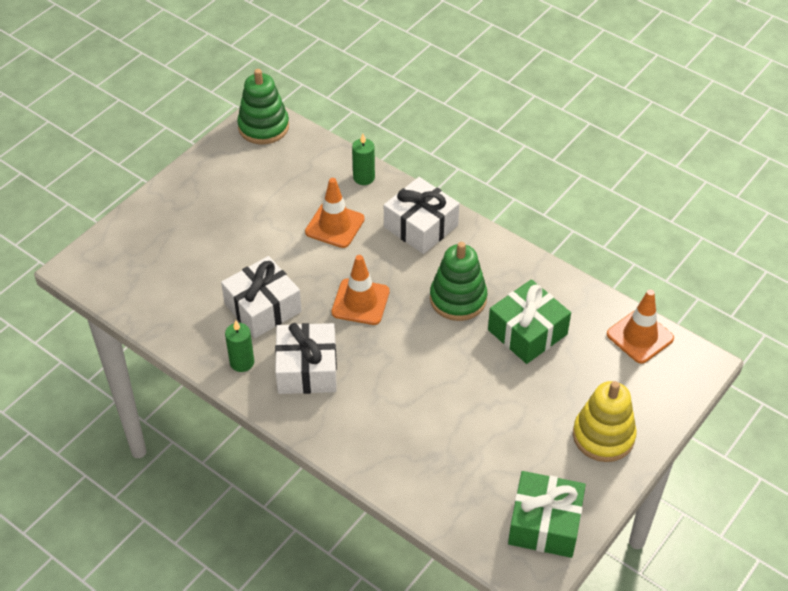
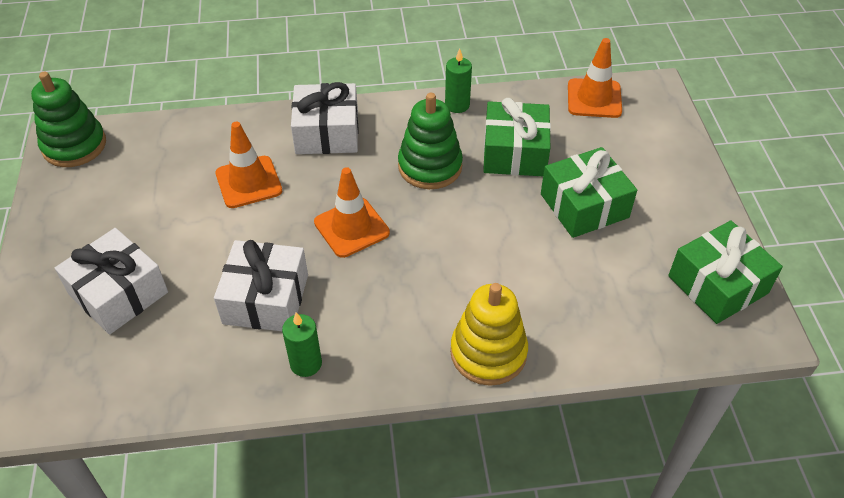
camera: 45 degrees left, 0 degrees up
(307, 369) = (375, 320): white gift -> white gift (118, 293)
(364, 177) = (227, 127): green candle -> green candle (457, 105)
(526, 403) = (584, 205): none -> green gift
(603, 436) = (666, 186): yellow stacking toy -> yellow stacking toy (488, 353)

